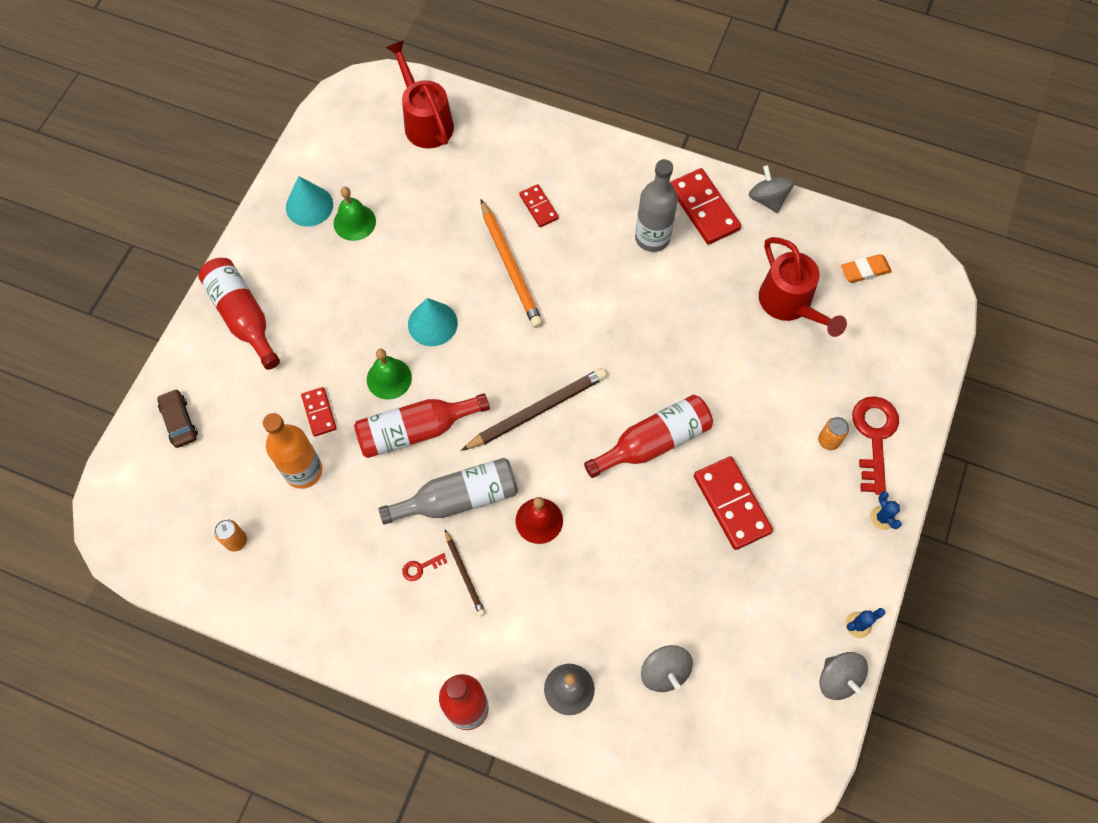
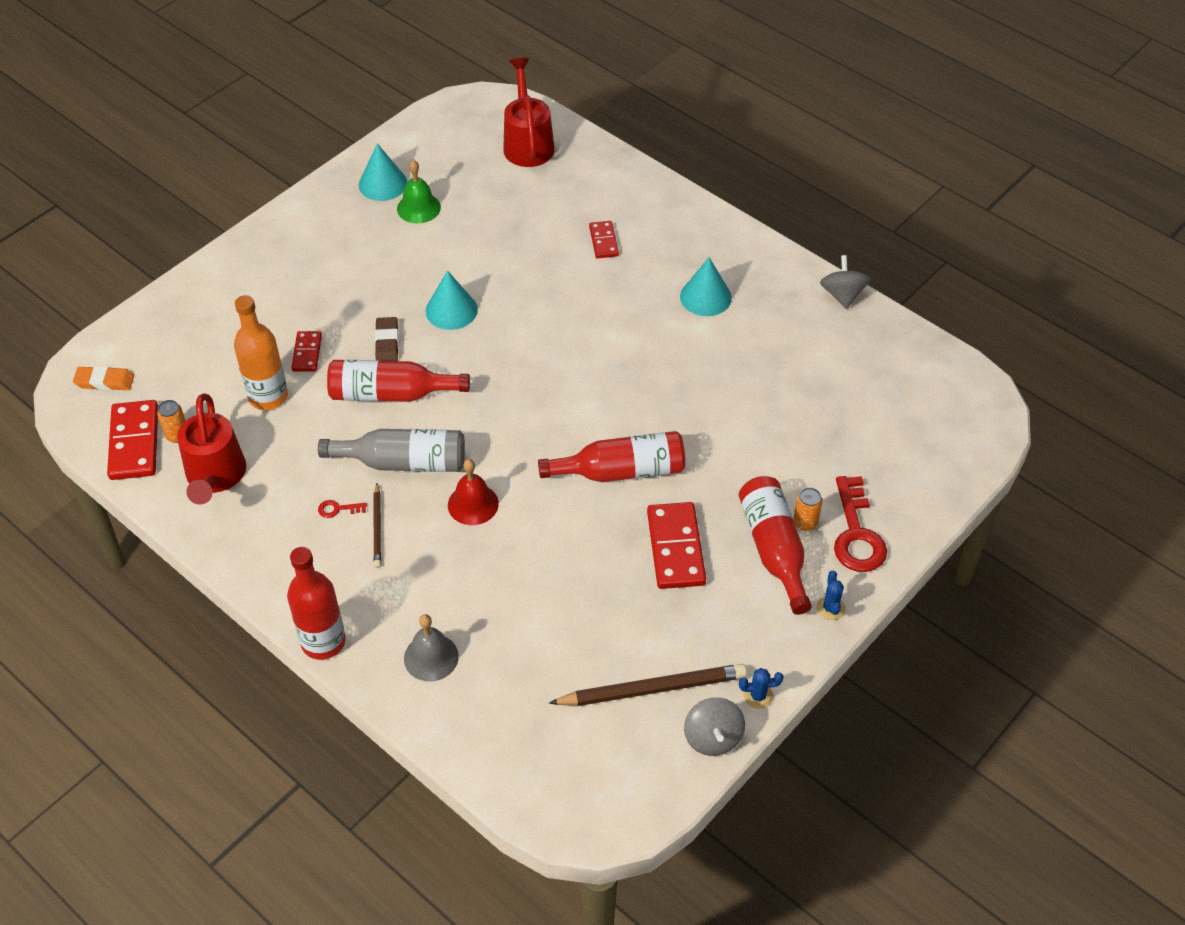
camera: 20 degrees right, 15 degrees down
(179, 421) = (175, 324): brown car -> none
(243, 316) = (276, 256): red bottle -> red bottle (774, 549)
(389, 378) = (387, 344): green bell -> brown eraser
(510, 266) = (551, 283): orange pencil -> none
(537, 411) = (517, 411): brown pencil -> brown pencil (652, 689)
(652, 238) = (705, 297): grey bottle -> turquoise cone
(664, 672) = (534, 673): grey spinning top -> none
(703, 208) = (771, 286): red domino -> red domino (134, 443)
(790, 305) = (821, 392): red watering can -> red watering can (215, 477)
(865, 270) = (917, 384): orange eraser -> orange eraser (104, 381)
(874, 437) = (856, 533): red key -> red key turned 150 degrees clockwise

